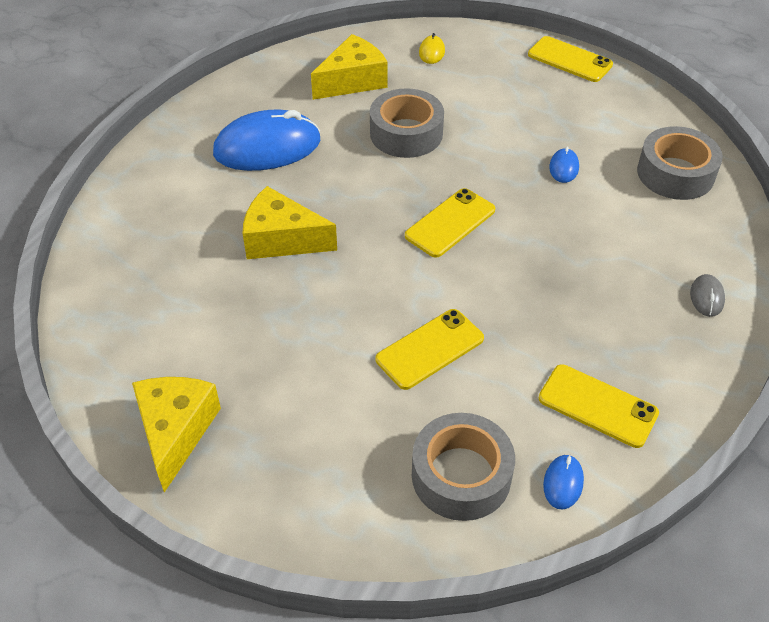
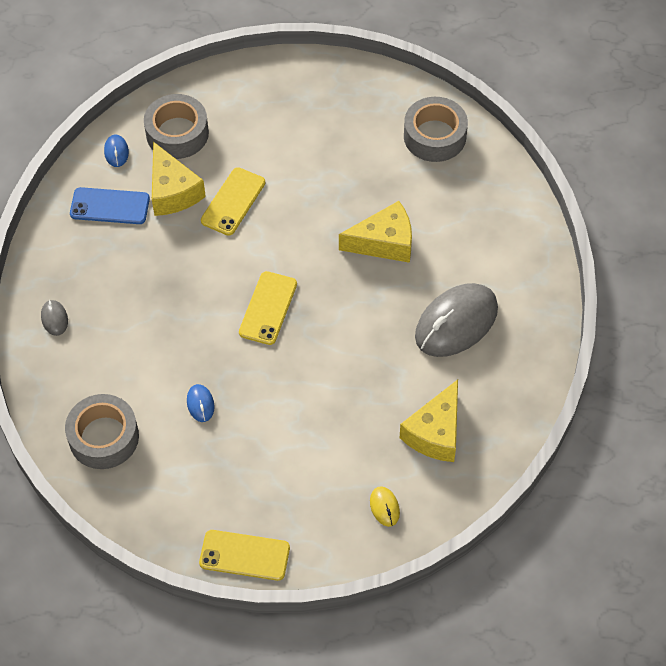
camera: 155 degrees right, 10 degrees up
(176, 431) = (356, 92): yellow cheese -> yellow cheese (173, 191)
(267, 147) = (456, 323): blue mouse -> grey mouse
(406, 133) = (351, 387): grey tape -> grey tape (434, 136)
(597, 406) = (110, 206): yellow phone -> blue phone

